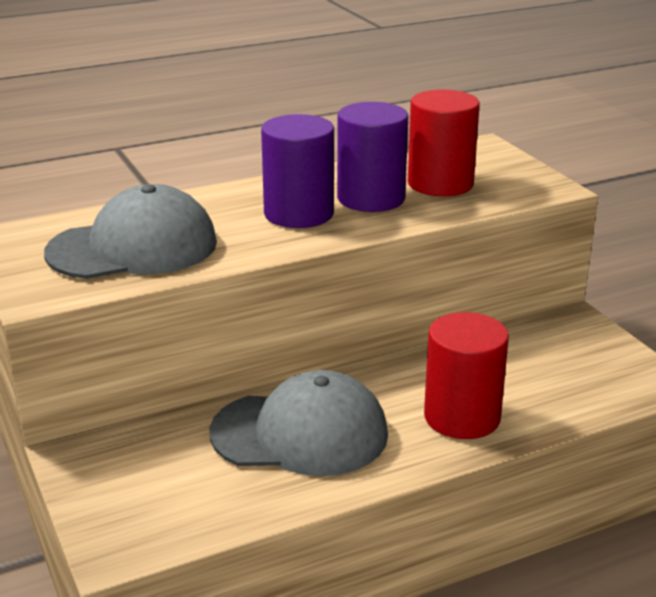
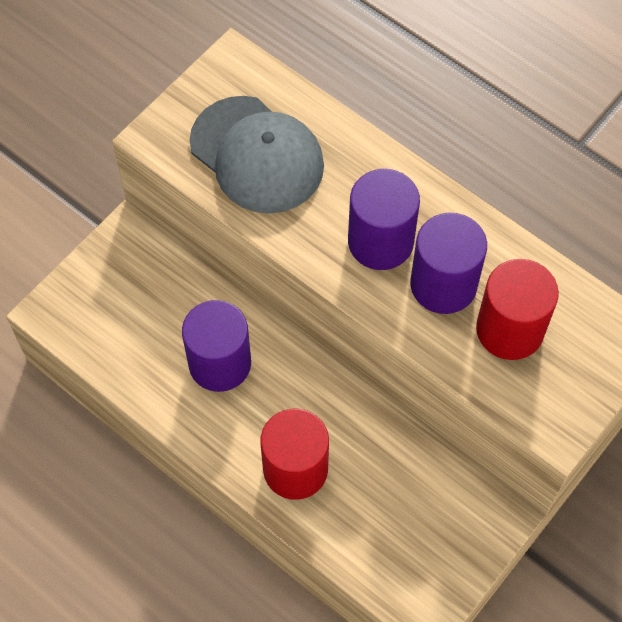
camera: 65 degrees right, 35 degrees up
(300, 433) = (220, 363): grey cap -> purple cylinder

